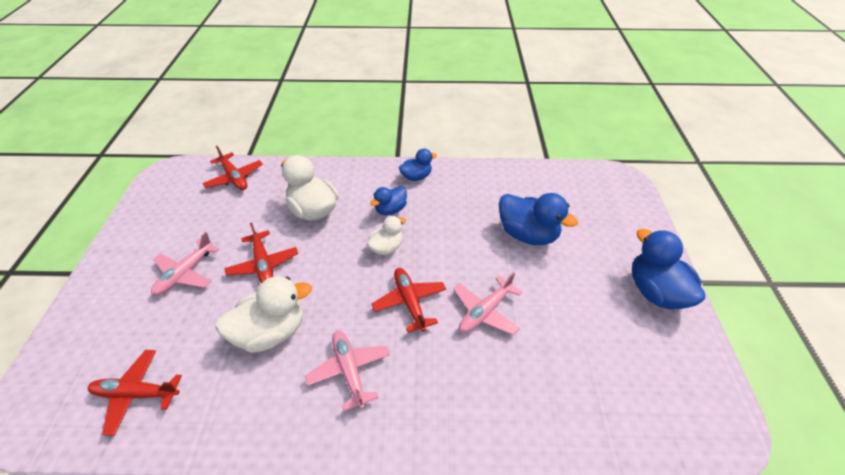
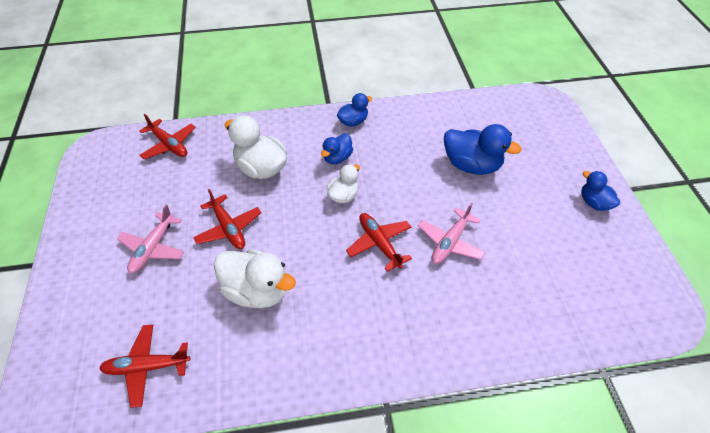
camera: 10 degrees left, 5 degrees up
(271, 332) = (257, 291): white duck -> white duck turned 60 degrees clockwise
(349, 370) = (341, 313): pink plane -> none
(655, 292) = (594, 203): blue duck -> blue duck, size x0.58

